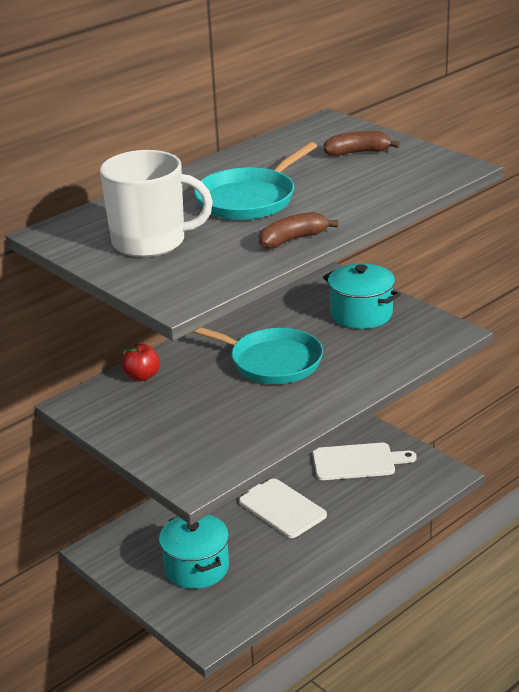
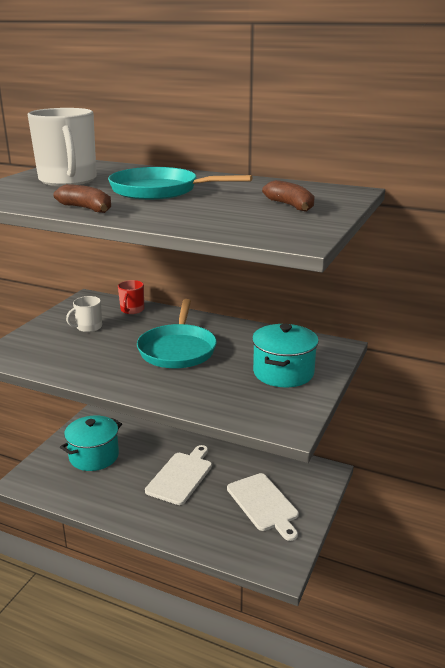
camera: 65 degrees right, 5 degrees down
(142, 376) = (132, 310): red apple -> red mug
(167, 412) = (88, 327): none -> white mug

